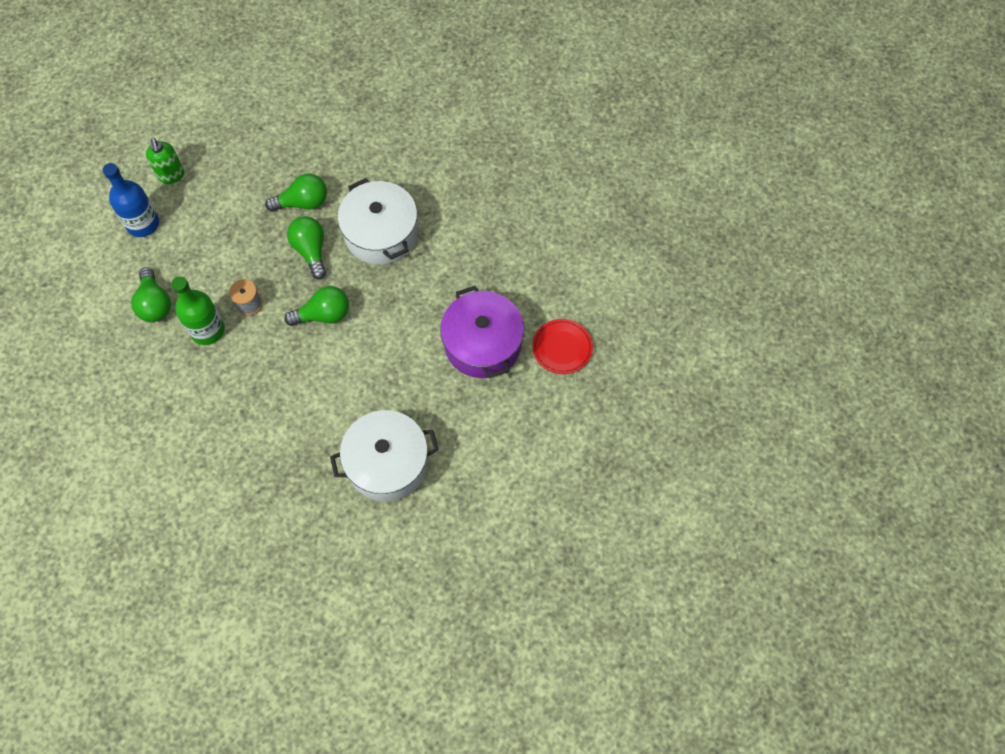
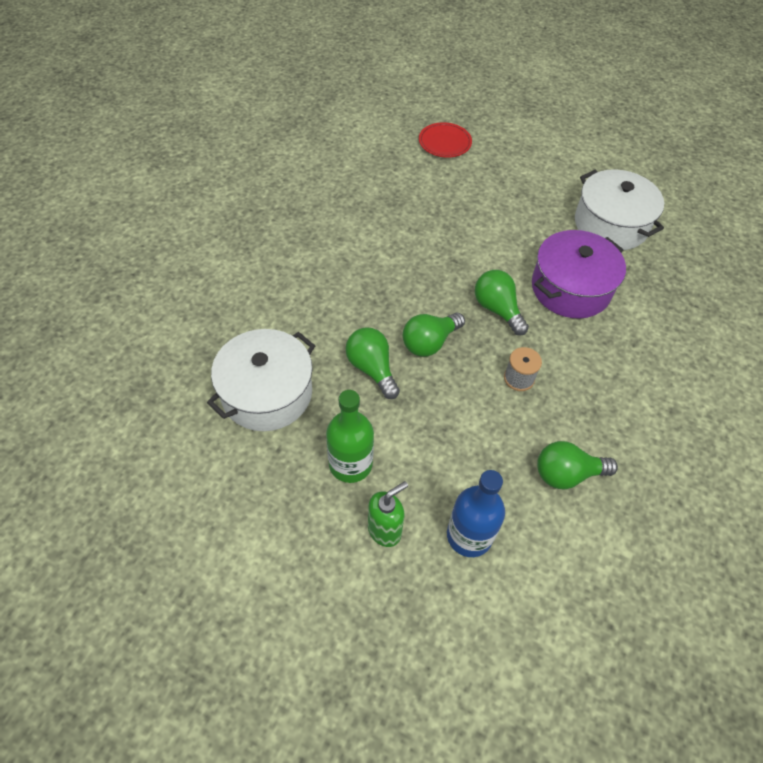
camera: 110 degrees left, 10 degrees down
(155, 304) = (567, 474): green light bulb -> green light bulb turned 150 degrees counterclockwise
(207, 330) = (569, 406): green bottle -> green bottle (350, 464)
(381, 233) = (384, 289): white pot -> white pot (267, 393)
(482, 344) = (466, 190): purple pot -> purple pot (570, 288)

